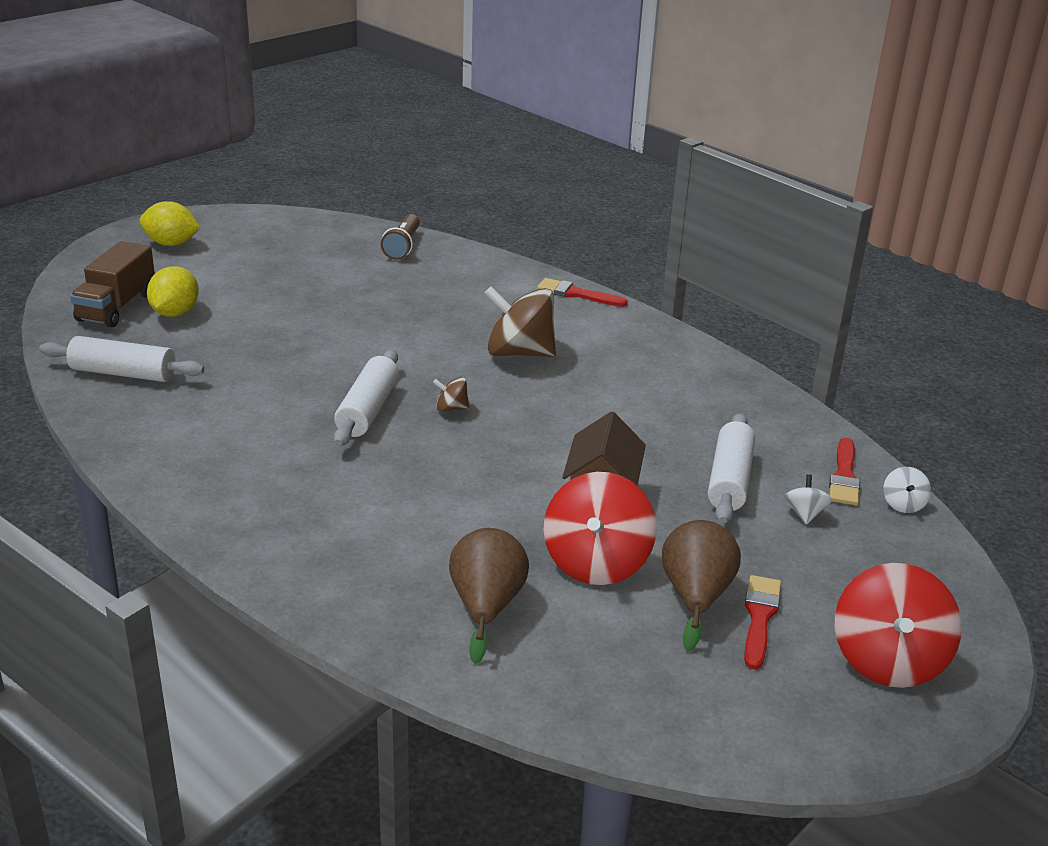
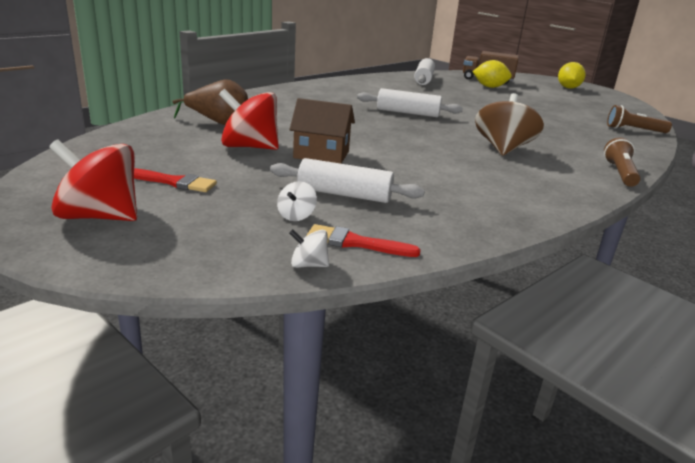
camera: 90 degrees right, 5 degrees down
(451, 408) = (417, 128): brown spinning top -> none
(576, 294) = (620, 173): red brush -> brown flashlight
(695, 597) = (204, 167): brown pear -> none
(804, 514) = (296, 216): white spinning top -> white spinning top turned 105 degrees clockwise

